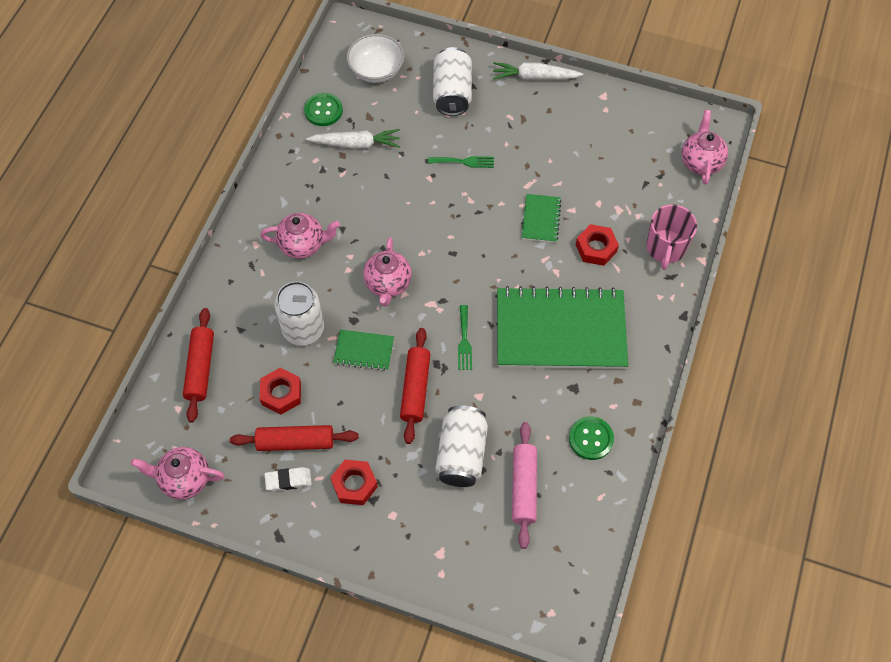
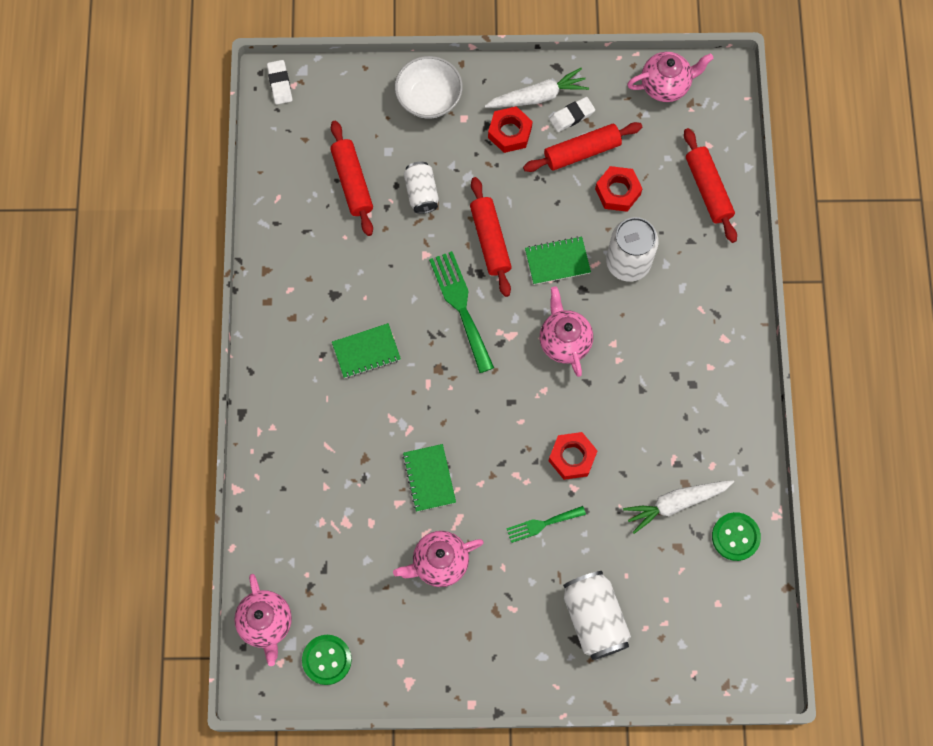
camera: 160 degrees right, 10 degrees up
(303, 245) = (674, 355): pink teapot -> pink teapot (439, 563)
(376, 70) = (700, 620): white bowl -> white bowl (429, 98)
(461, 454) = (421, 193): white can -> white can, size x0.64
(464, 341) = (461, 306): green fork -> green fork, size x1.70
(524, 487) = (352, 182): pink rolling pin -> red rolling pin
(534, 77) = (503, 681): white carrot -> white carrot (538, 96)
(560, 330) = (366, 351): green notebook -> green notebook, size x0.43
(565, 619) = (280, 84): none -> white eraser
(591, 439) = (302, 249): green button -> green button (327, 660)
(596, 248) = (357, 462): red nut -> red nut (572, 457)
(665, 248) = (280, 489): pink mug -> none

